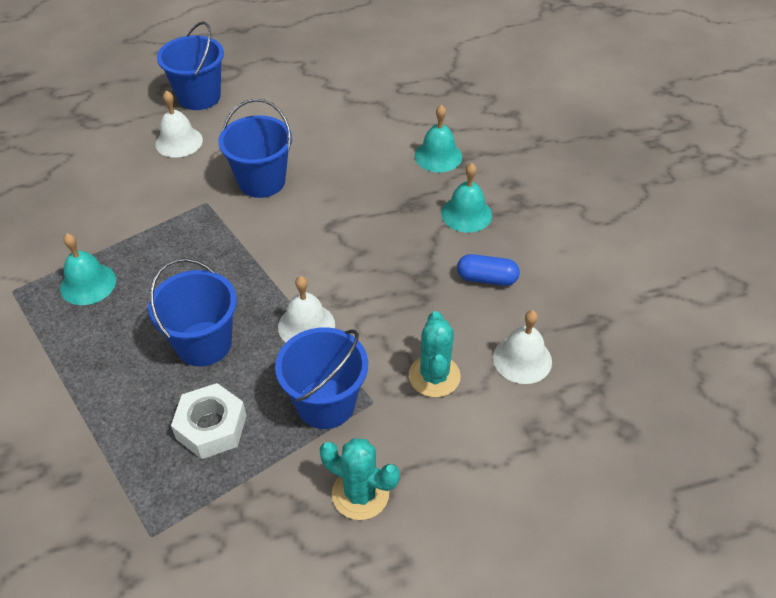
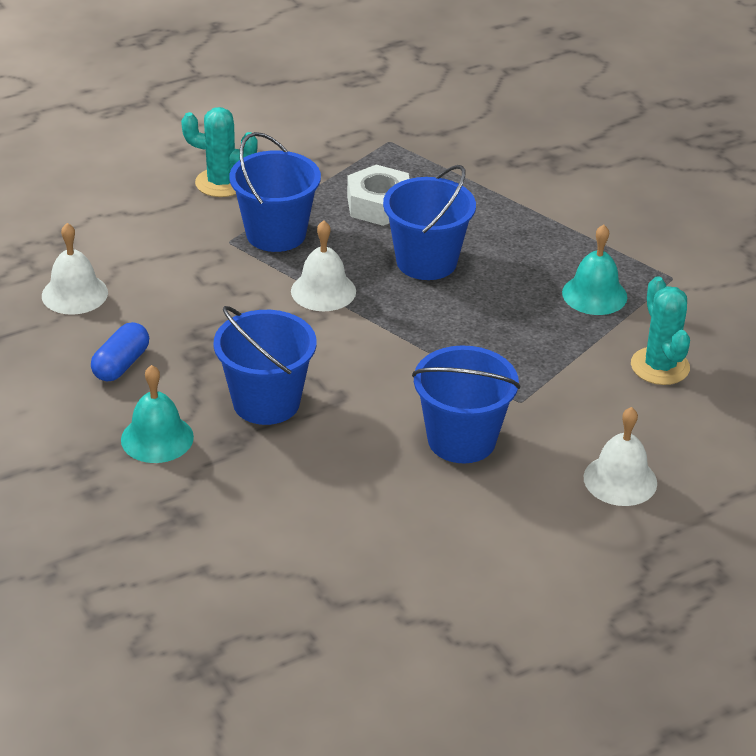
camera: 165 degrees right, 10 degrees down
(199, 97) = (646, 564): blue bucket -> blue bucket (266, 402)
(434, 376) = (169, 268): turquoise cactus -> turquoise cactus (660, 366)
(438, 156) = (213, 518): turquoise bell -> none
(486, 278) = (121, 364): blue capsule -> blue capsule turned 60 degrees counterclockwise

